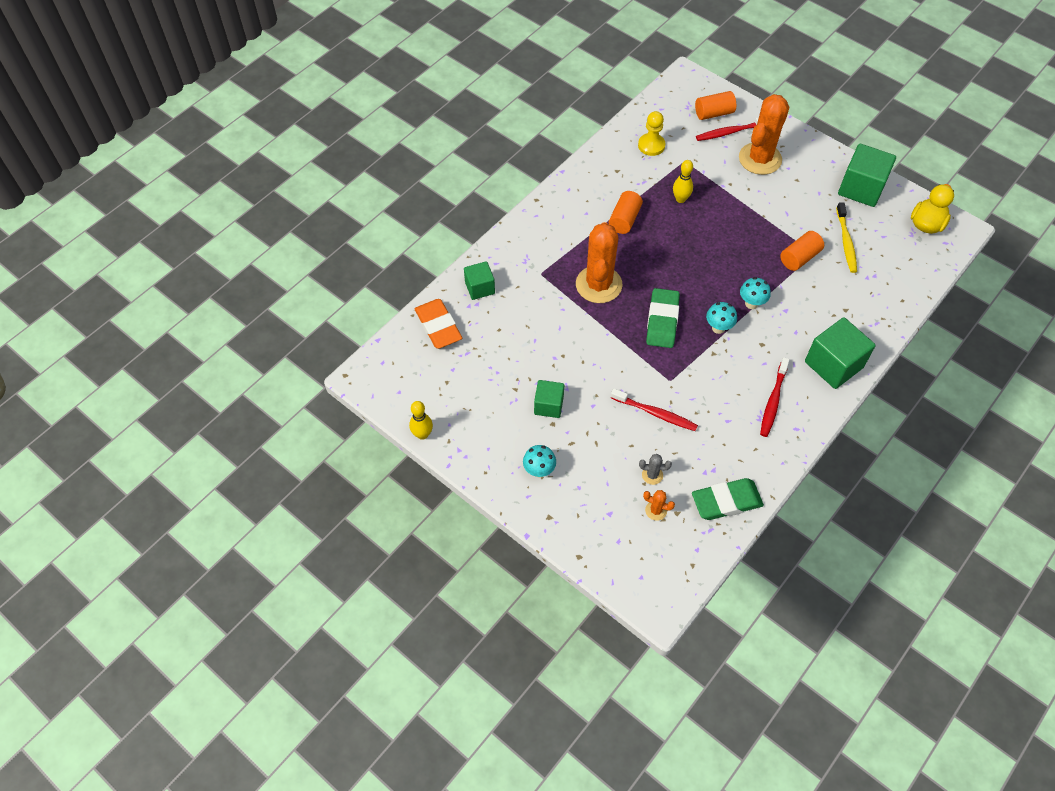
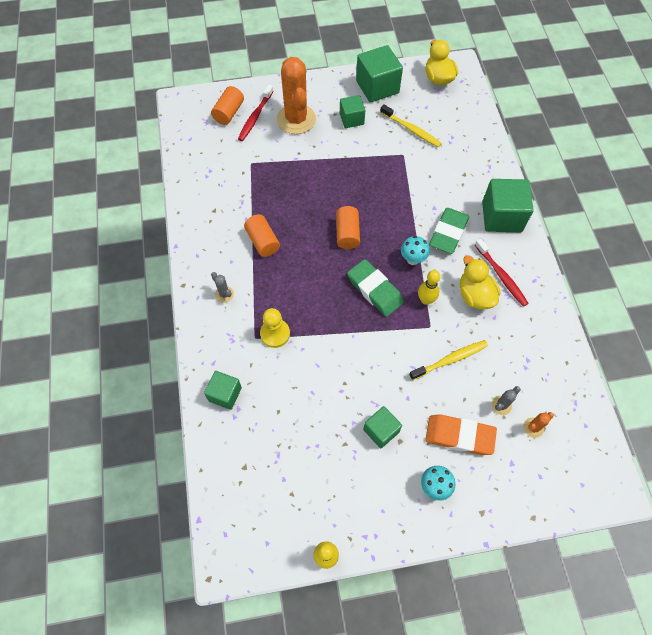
camera: 50 degrees left, 5 degrees up
(438, 326) = (232, 457): orange eraser -> orange eraser (459, 436)
(555, 229) = (224, 294): none -> grey cactus
(598, 284) = (304, 306): orange cactus -> none
(651, 145) = (215, 171): yellow pawn -> yellow pawn (275, 334)
(655, 413) = (450, 360): red toothbrush -> yellow toothbrush
(680, 199) = (281, 192): yellow bowling pin -> yellow bowling pin (426, 300)
(726, 501) = (560, 373): green eraser -> green eraser (448, 233)
(733, 393) = (475, 295): none -> yellow duck
(751, 303) = (410, 223): turquoise mushroom -> none
(799, 258) = (399, 165): orange cylinder -> orange cylinder (347, 233)
(805, 194) = (351, 119): none -> green cube

